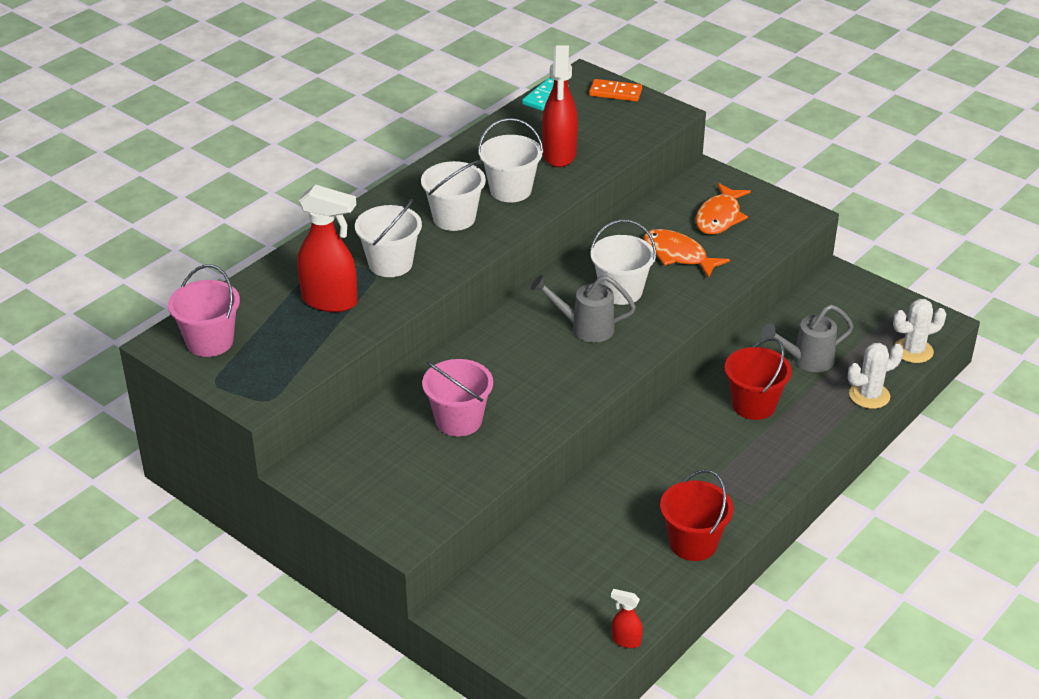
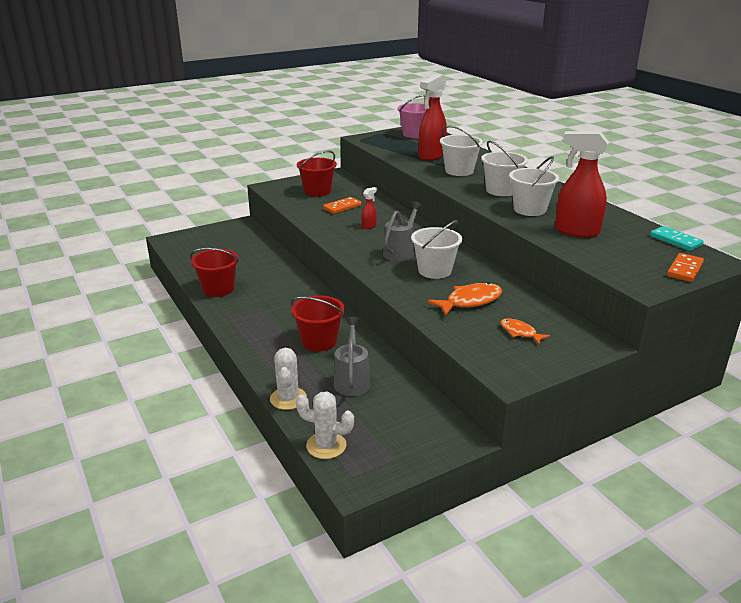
camera: 110 degrees right, 10 degrees down
(403, 468) = (317, 191): none -> red bucket
(458, 420) = (342, 207): pink bucket -> orange domino
(625, 640) = (176, 257): red spray bottle -> red spray bottle (369, 226)
(719, 217) = (520, 332): orange fish -> orange fish, size x0.60
(913, 351) = (326, 445): white cactus -> white cactus turned 75 degrees counterclockwise

